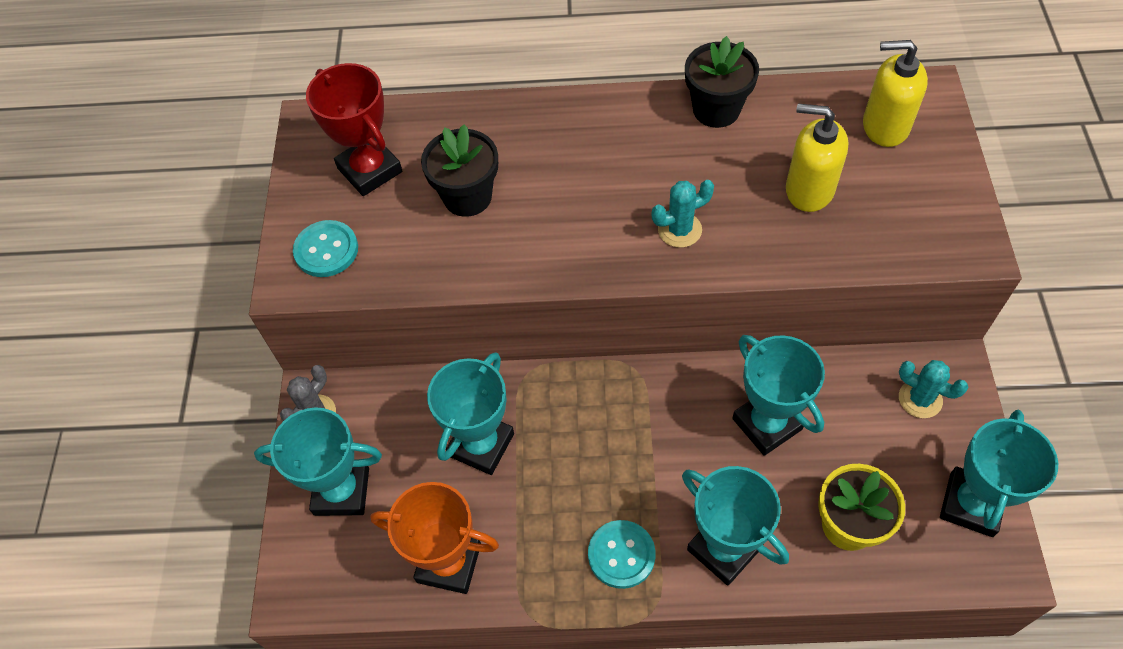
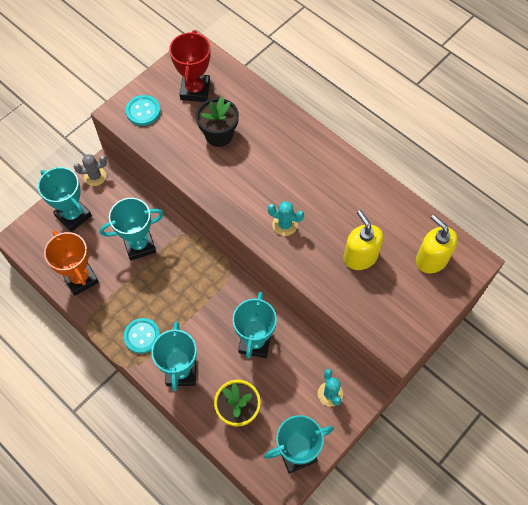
camera: 40 degrees right, 5 degrees up
(716, 110) = (365, 186): black flower pot -> none

